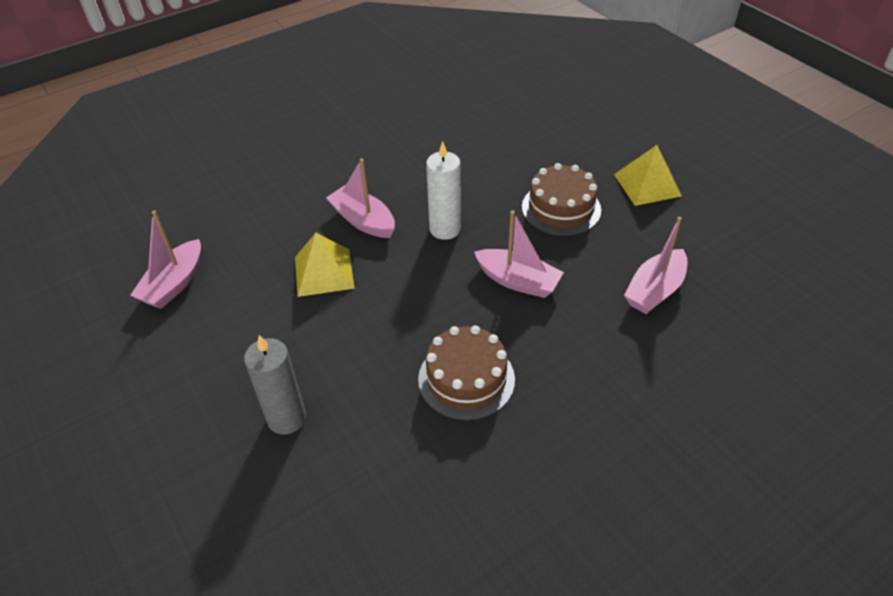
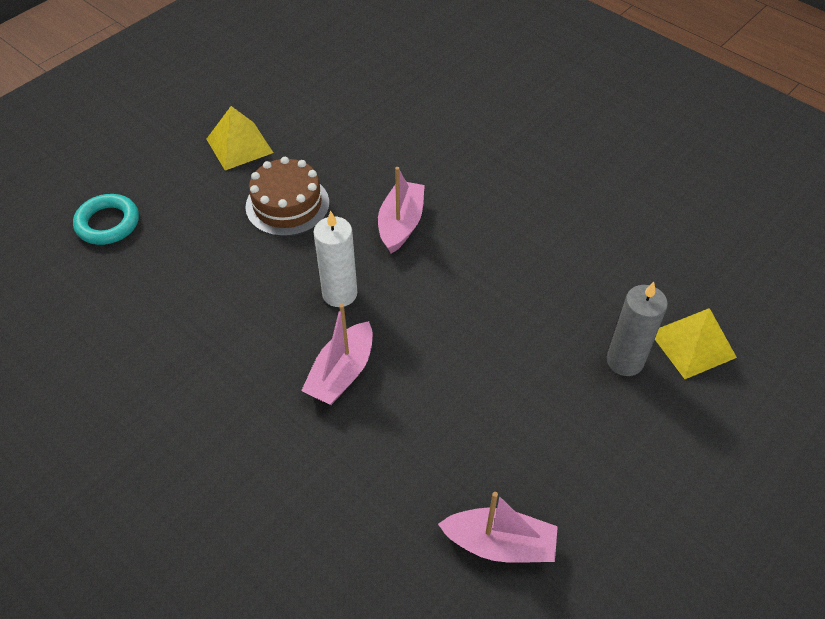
camera: 105 degrees left, 5 degrees up
(324, 272) = (434, 388): yellow pyramid -> yellow pyramid (692, 344)
(466, 379) = (528, 242): brown cake -> none
(560, 112) = (108, 223): none -> turquoise ring
(654, 290) = (386, 135): pink boat -> none

